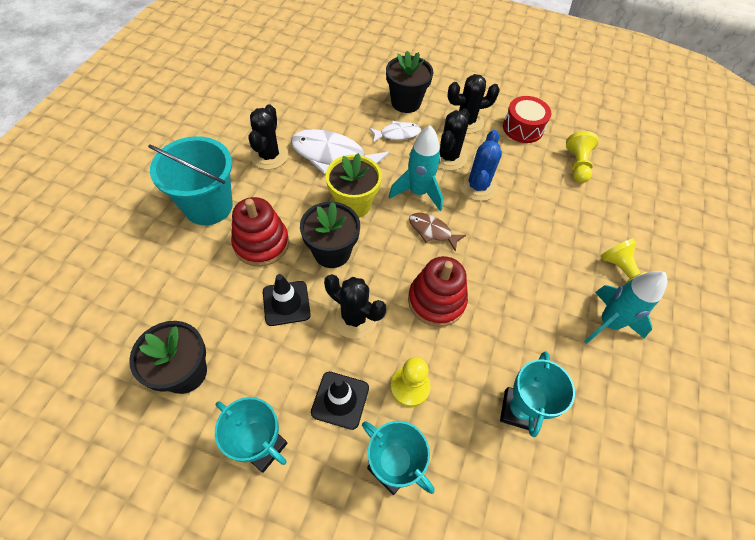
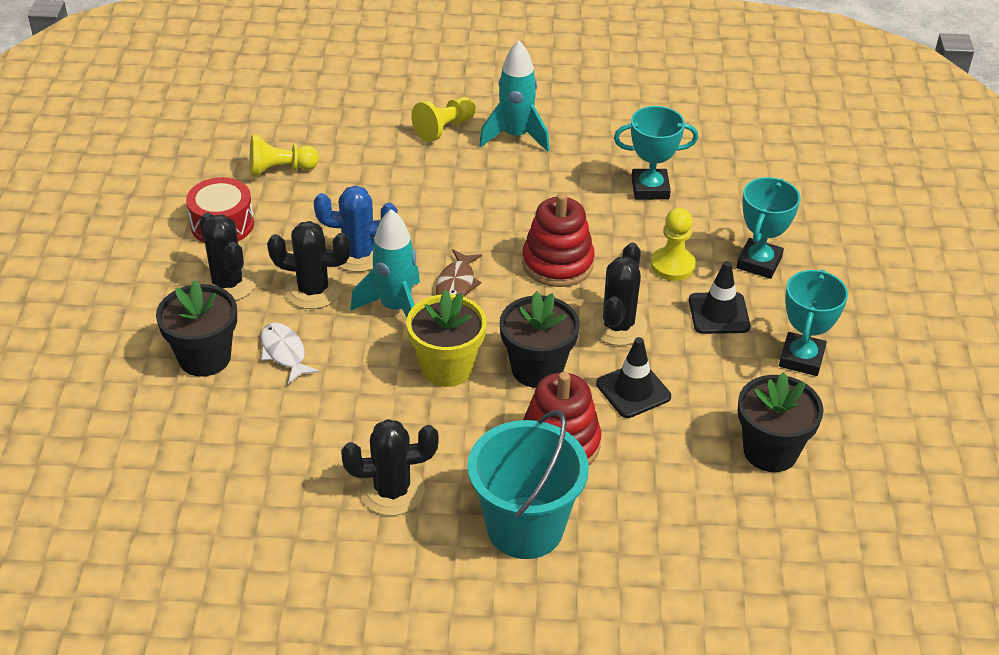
camera: 105 degrees left, 15 degrees down
(333, 156) = (361, 413): white fish -> none

